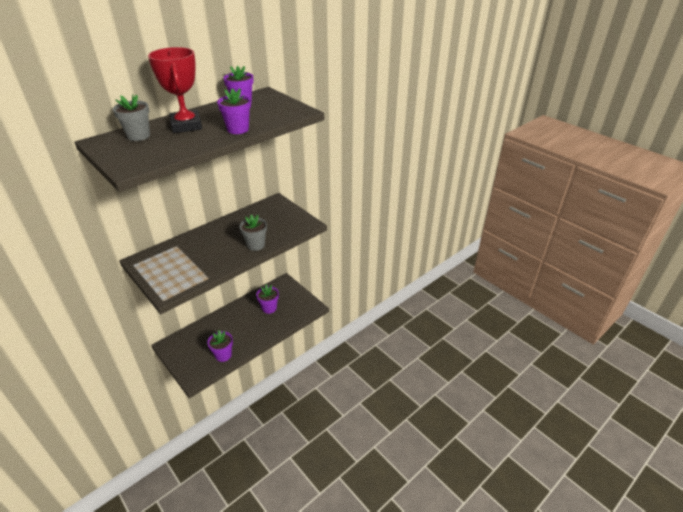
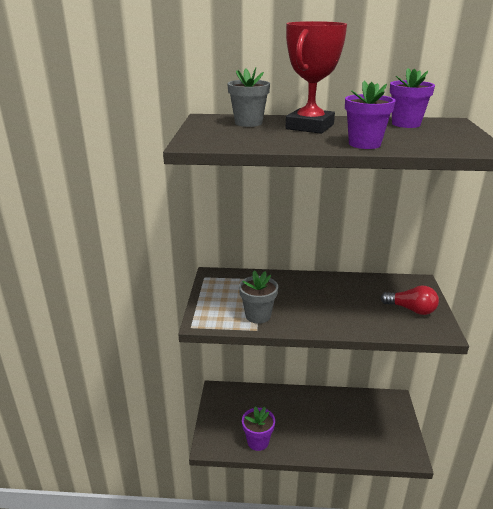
camera: 45 degrees right, 10 degrees down
(256, 245) = (345, 322): grey flower pot -> grey flower pot (258, 315)
(269, 308) = (352, 421): purple flower pot -> none
(284, 219) = (411, 309): none -> red light bulb

